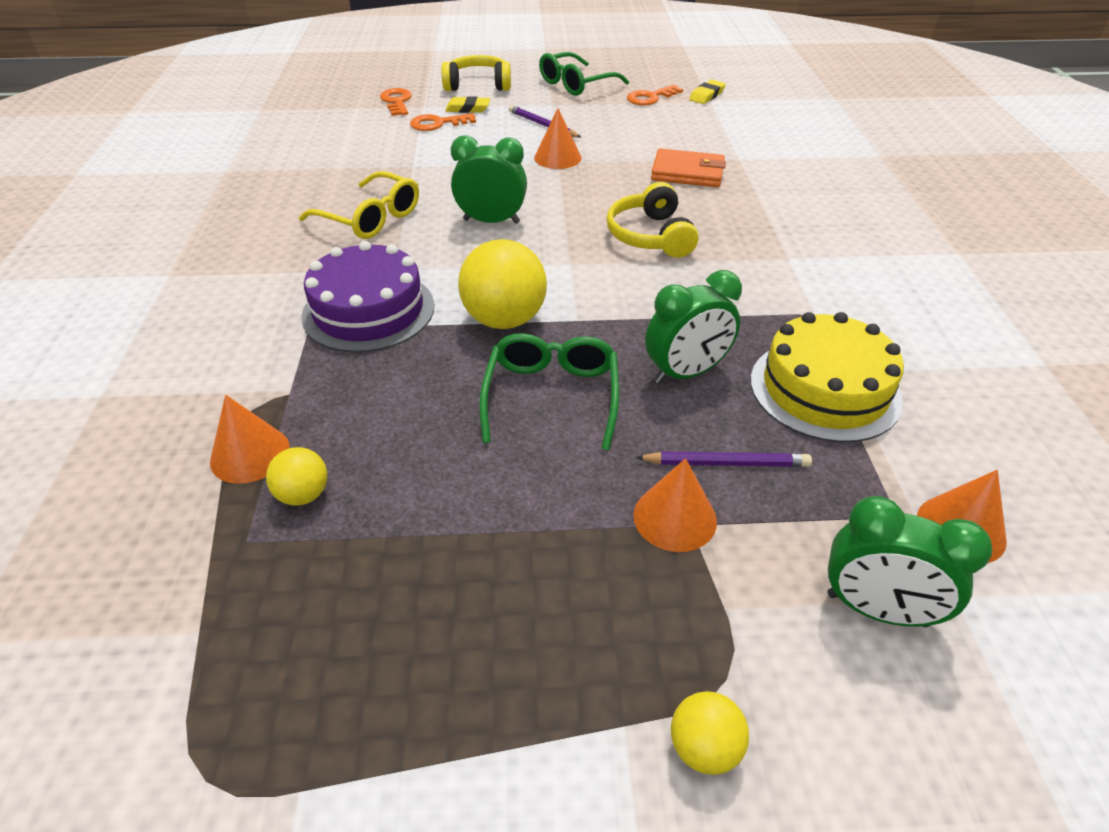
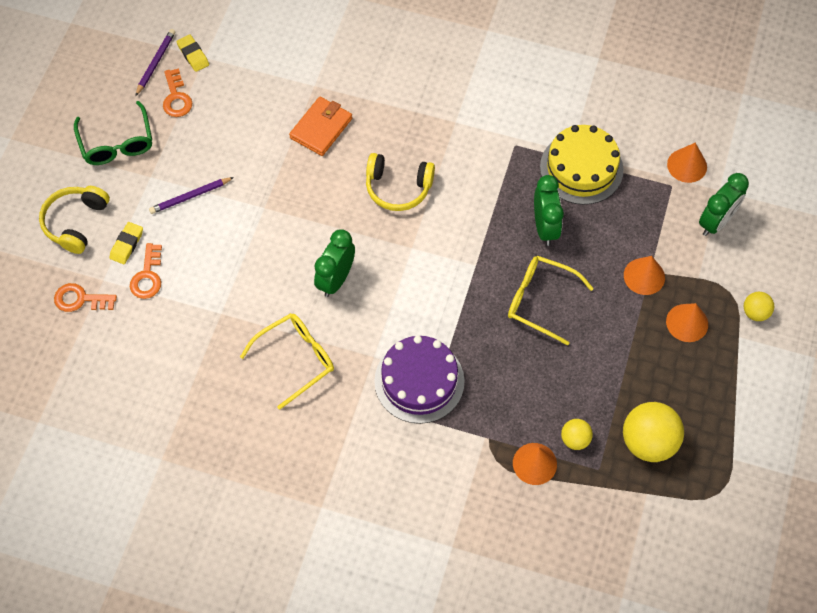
camera: 70 degrees left, 20 degrees up
(504, 320) = (460, 305): yellow ball -> yellow ball (648, 442)
(552, 396) = (540, 301): green glasses -> yellow glasses
(557, 157) = (256, 205): orange cone -> orange cone (687, 322)
(726, 463) = (617, 239): purple pencil -> purple pencil (155, 63)

